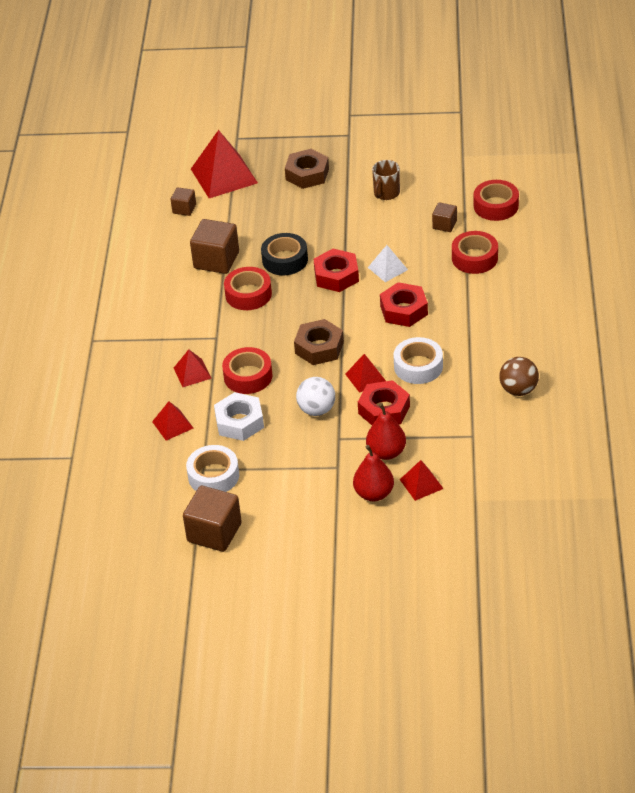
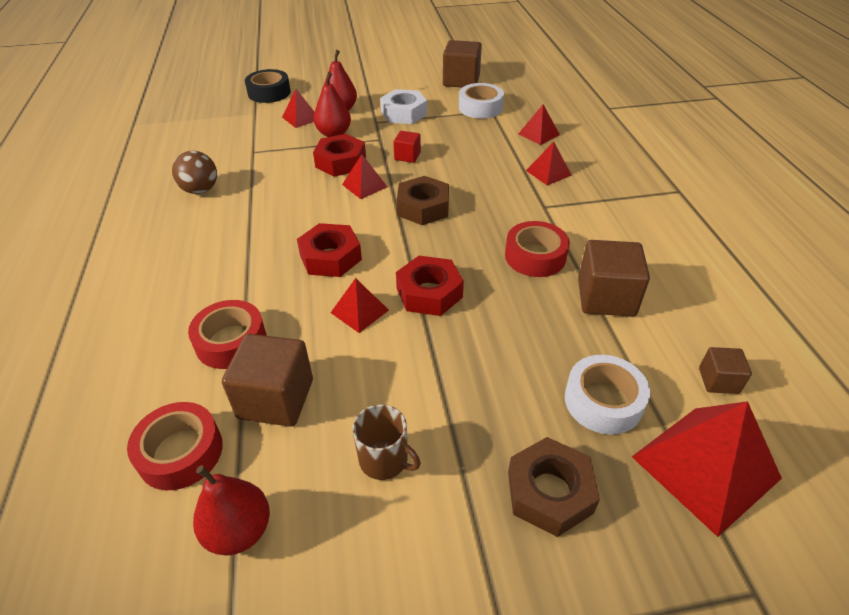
camera: 165 degrees right, 0 degrees up
(239, 422) = (477, 141): white nut -> white nut (404, 113)
(248, 376) = (489, 175): red tape -> none
(285, 260) = (510, 308): black tape -> black tape (269, 93)
(316, 410) = (407, 156): white ball -> red cube
(386, 193) = (385, 460): brown mug -> brown mug turned 105 degrees clockwise
(387, 268) = (359, 311): white pyramid -> red pyramid
(418, 366) = (308, 200): white tape -> white tape (603, 401)
(444, 225) = (276, 399): brown cube -> brown cube, size x1.85
(461, 175) = (239, 530): none -> red pear

